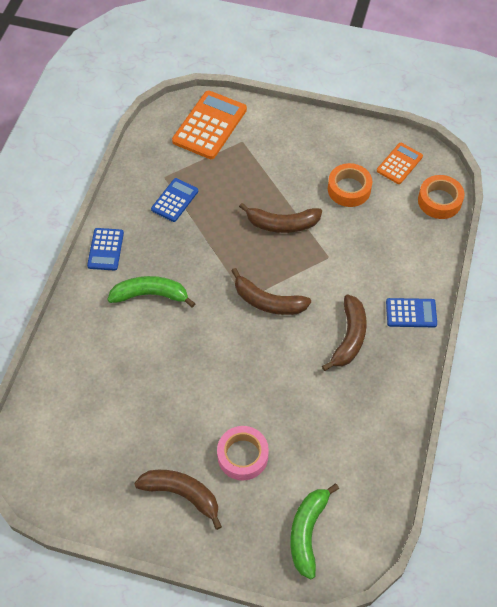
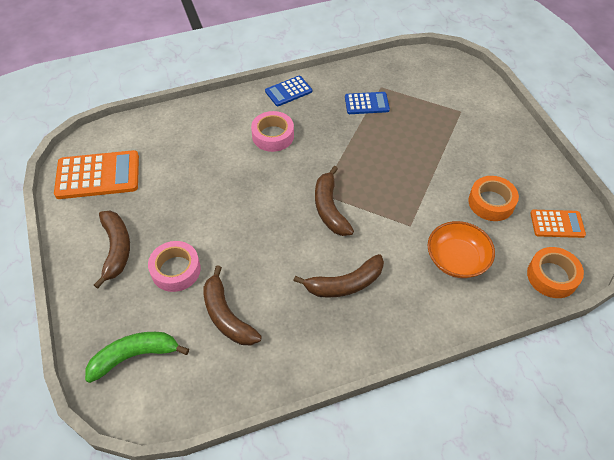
camera: 55 degrees right, 5 degrees down
(150, 295) = (273, 136): green banana -> pink tape
(209, 125) = (453, 85): orange calculator -> orange calculator (98, 175)
(282, 224) = (410, 177): brown banana -> brown banana (226, 316)
(382, 248) = (456, 259): none -> orange bowl
(411, 313) = (411, 318): blue calculator -> none

